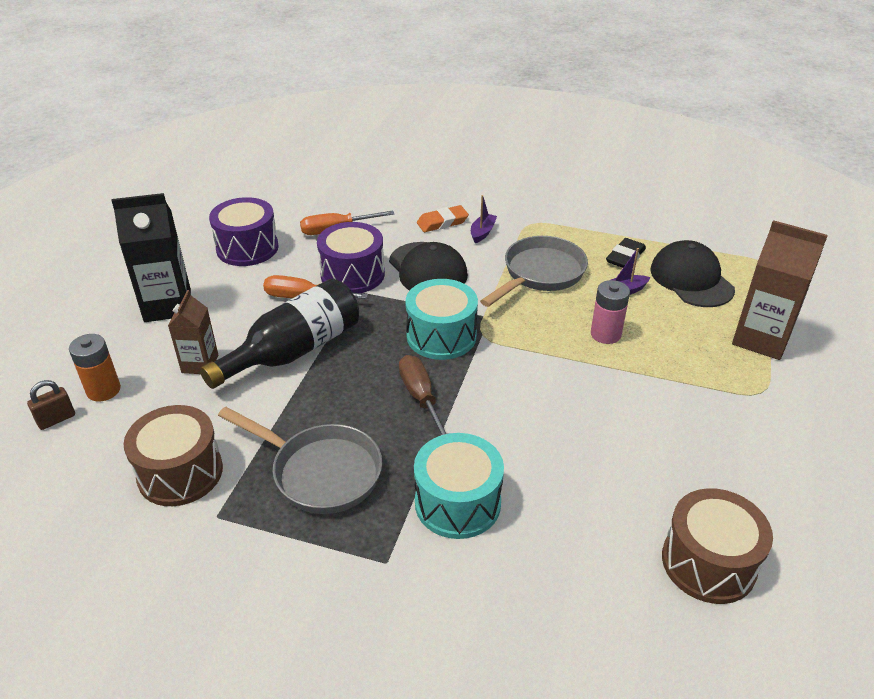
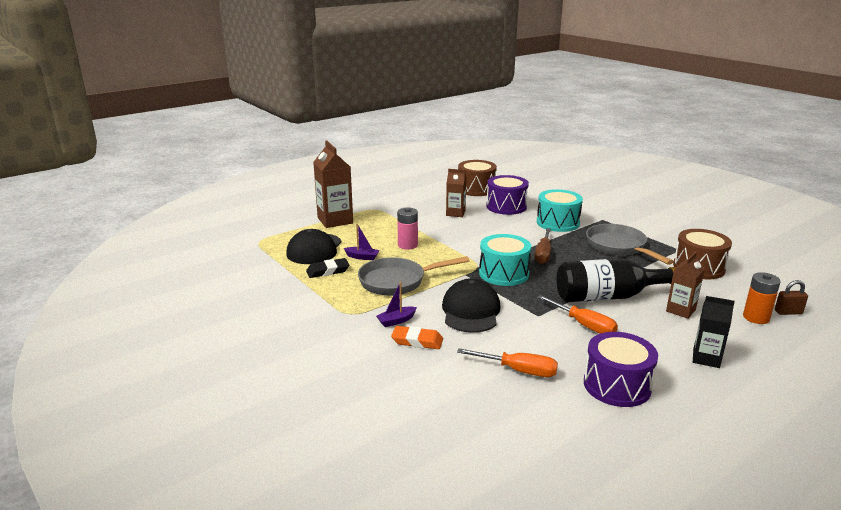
camera: 145 degrees left, 15 degrees down
(167, 305) = (706, 358): black carton -> black carton, size x0.60
(352, 274) = (533, 328): purple drum -> purple drum (506, 206)
(639, 445) = (455, 213): none -> brown carton

